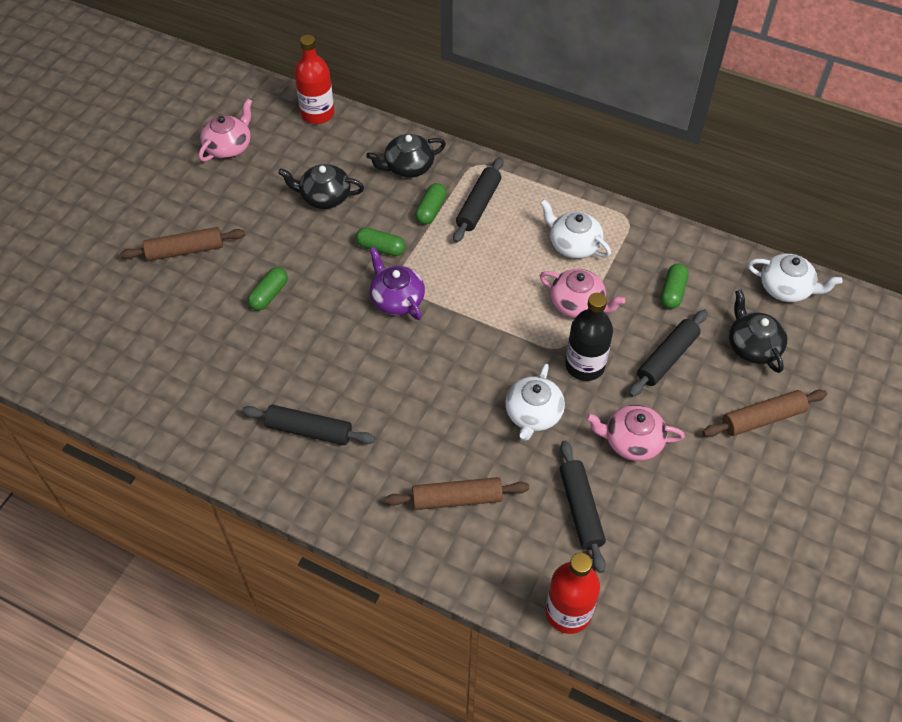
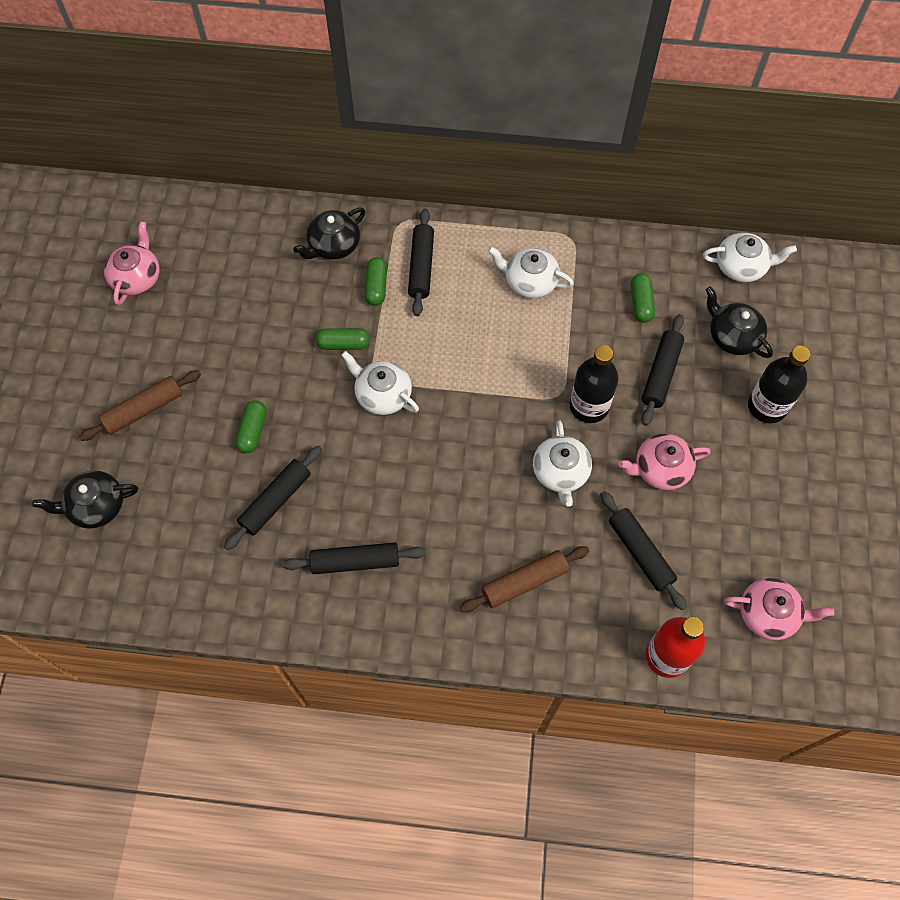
camera: 20 degrees left, 10 degrees up
(262, 357) = (275, 501): none -> black rolling pin
(317, 114) = (214, 212): red bottle -> none
(324, 197) = (262, 305): black teapot -> black teapot (95, 506)
(396, 299) = (382, 394): purple teapot -> white teapot
(578, 304) = (558, 344): pink teapot -> pink teapot (769, 614)
(762, 418) = (767, 406): brown rolling pin -> black bottle

